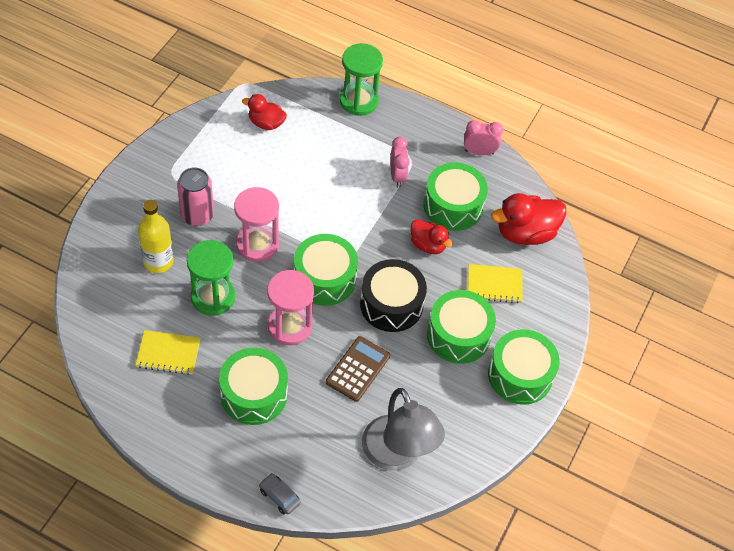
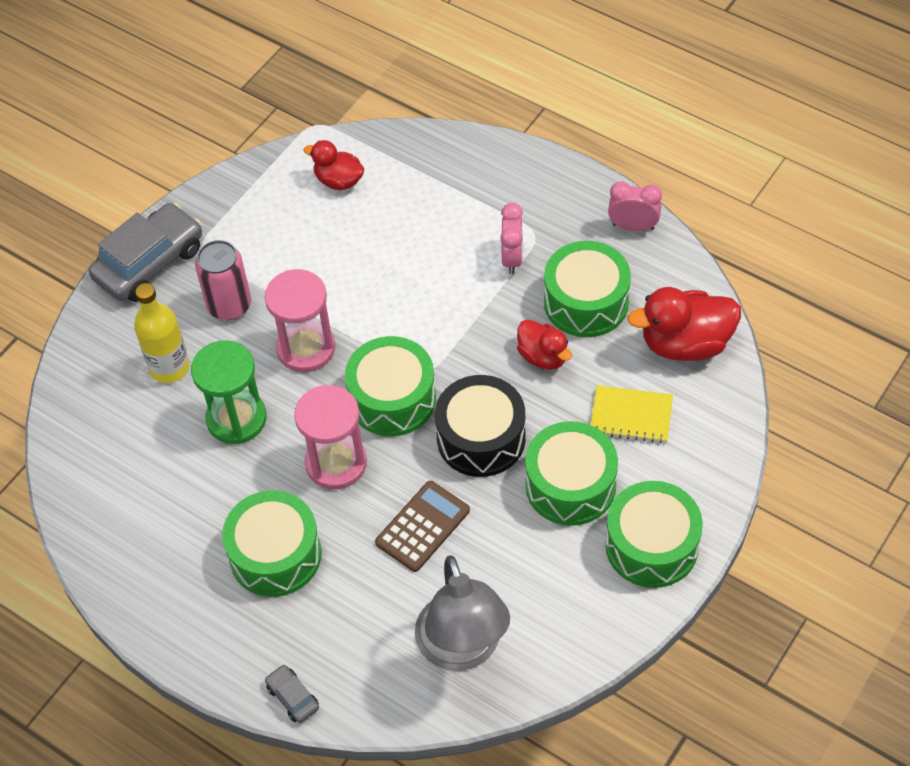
camera: 15 degrees right, 0 degrees up
(134, 186) = (150, 263): none -> grey car
(168, 353) = (167, 493): yellow notebook -> none
(358, 101) = (471, 151): green hourglass -> none

